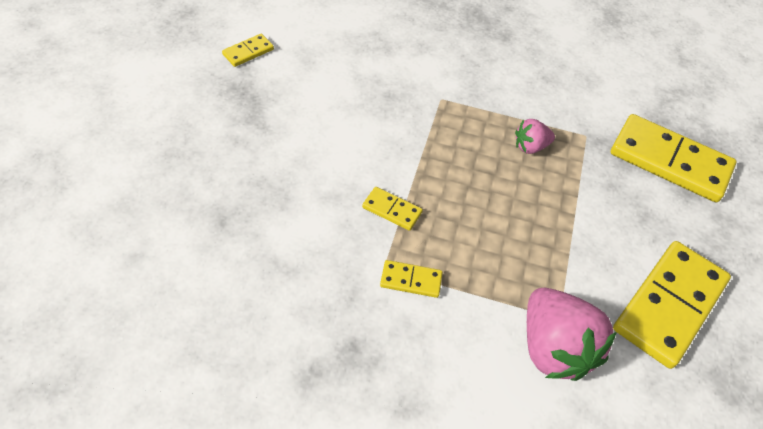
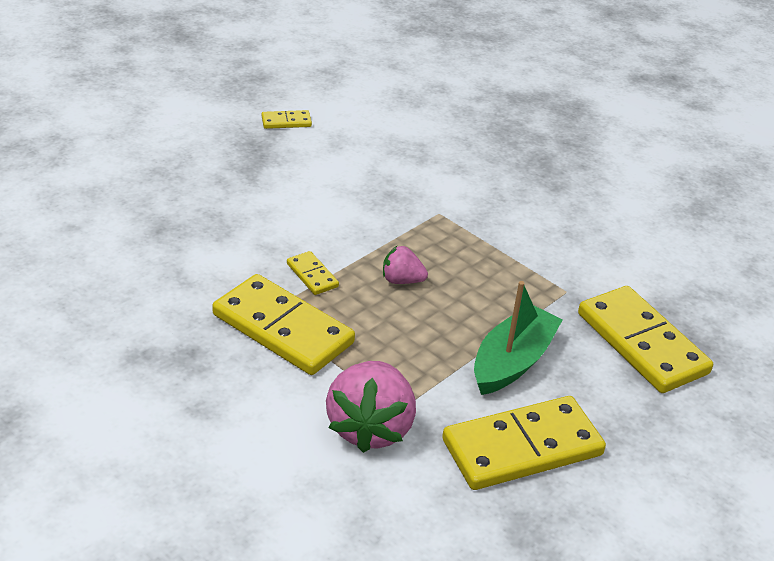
camera: 30 degrees right, 15 degrees down
(411, 280) = (283, 329): yellow domino -> yellow domino, size x2.22
(530, 147) = (496, 279): pink strawberry -> pink strawberry (401, 280)
(601, 224) = (512, 362): none -> green boat

